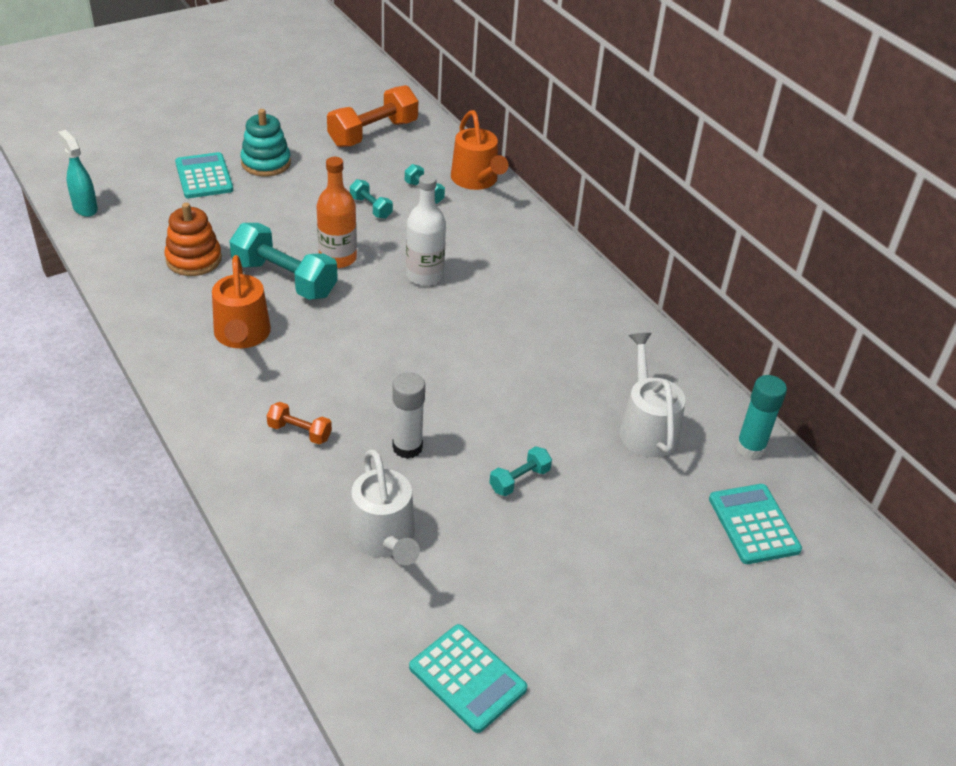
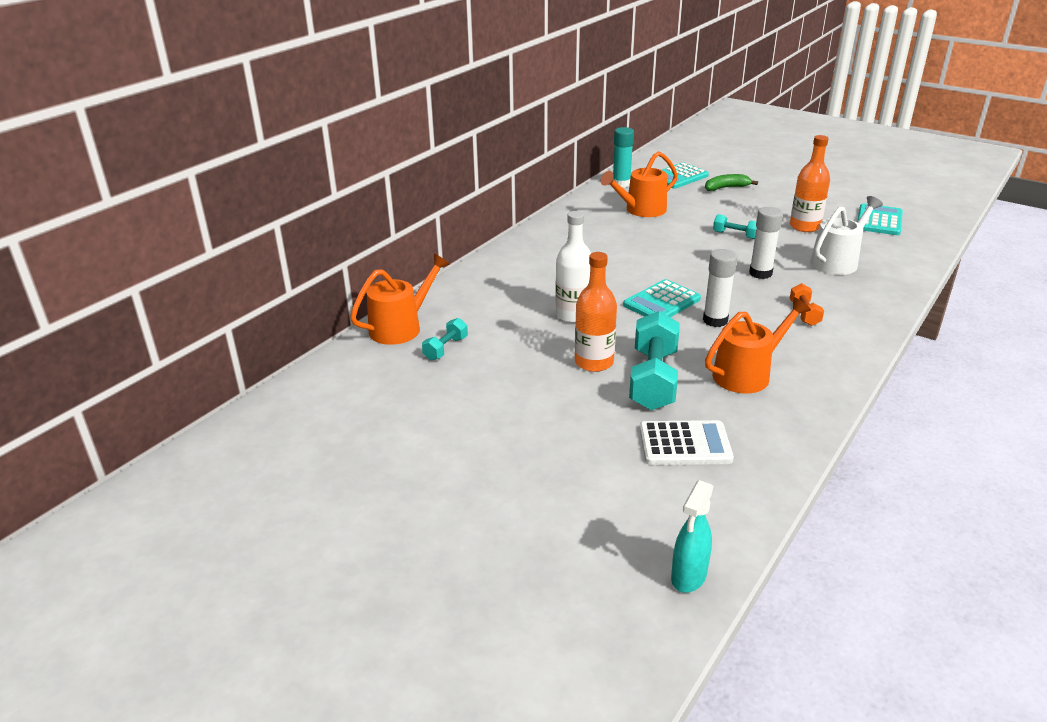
camera: 110 degrees left, 10 degrees down
(194, 259) = (684, 444): orange stacking toy -> white calculator
(204, 176) = (535, 504): turquoise calculator -> turquoise calculator (662, 302)
(266, 163) = (468, 467): turquoise stacking toy -> none
(341, 360) = (715, 320): none -> white glue stick
(371, 208) = (497, 369): turquoise dumbbell -> none
(373, 133) = (348, 412): orange dumbbell -> none
(501, 570) = (804, 226): none -> orange bottle
(646, 428) = (641, 210): white watering can -> orange watering can
(684, 559) = (726, 188): none -> green banana

